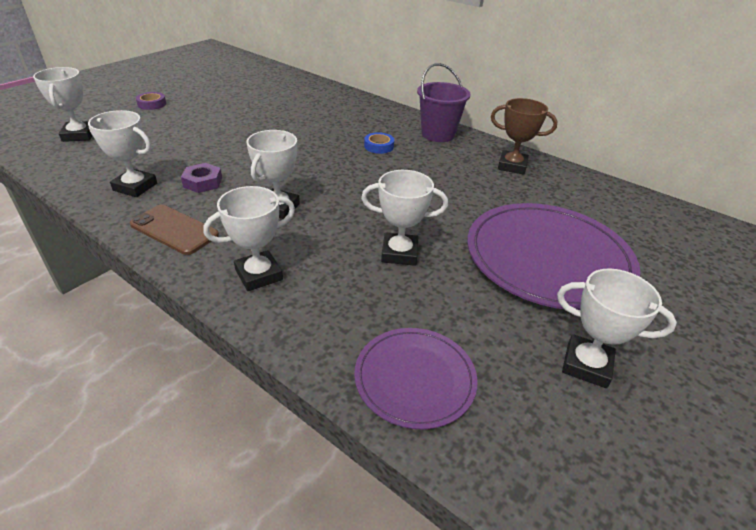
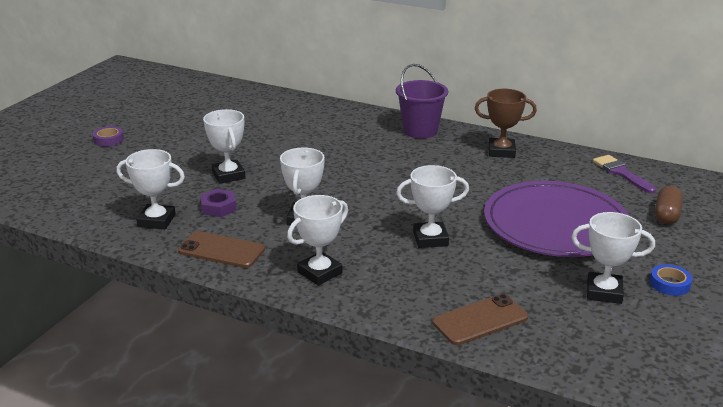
camera: 10 degrees left, 10 degrees down
(79, 135) = (58, 181): white trophy -> white trophy (228, 175)
(379, 146) = (368, 150): blue tape -> blue tape (669, 284)
(415, 378) = (480, 320): purple plate -> brown phone
(636, 208) = (621, 173): none -> purple brush
(683, 268) = (666, 215): none -> brown capsule

